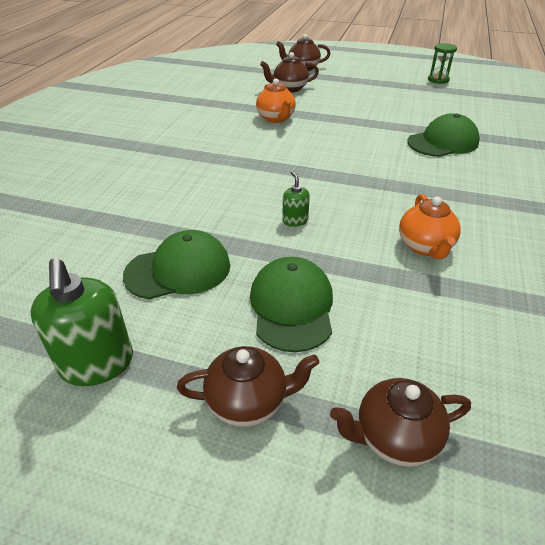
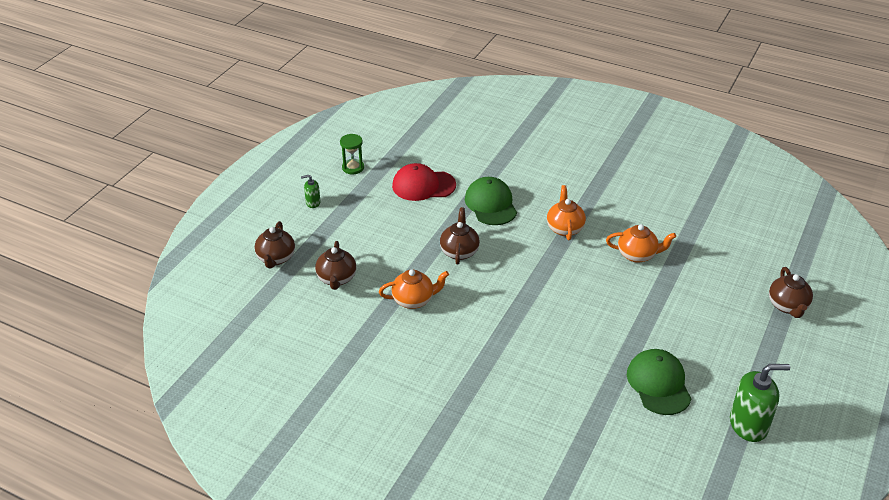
camera: 80 degrees left, 0 degrees up
(248, 402) = (771, 357): brown teapot -> brown teapot (459, 251)
(292, 306) = (696, 329): green cap -> none
(295, 220) = (601, 313): green soap dispenser -> green soap dispenser (313, 203)
(438, 188) = (564, 228): none -> orange teapot
(441, 108) = (423, 185): none -> red cap

